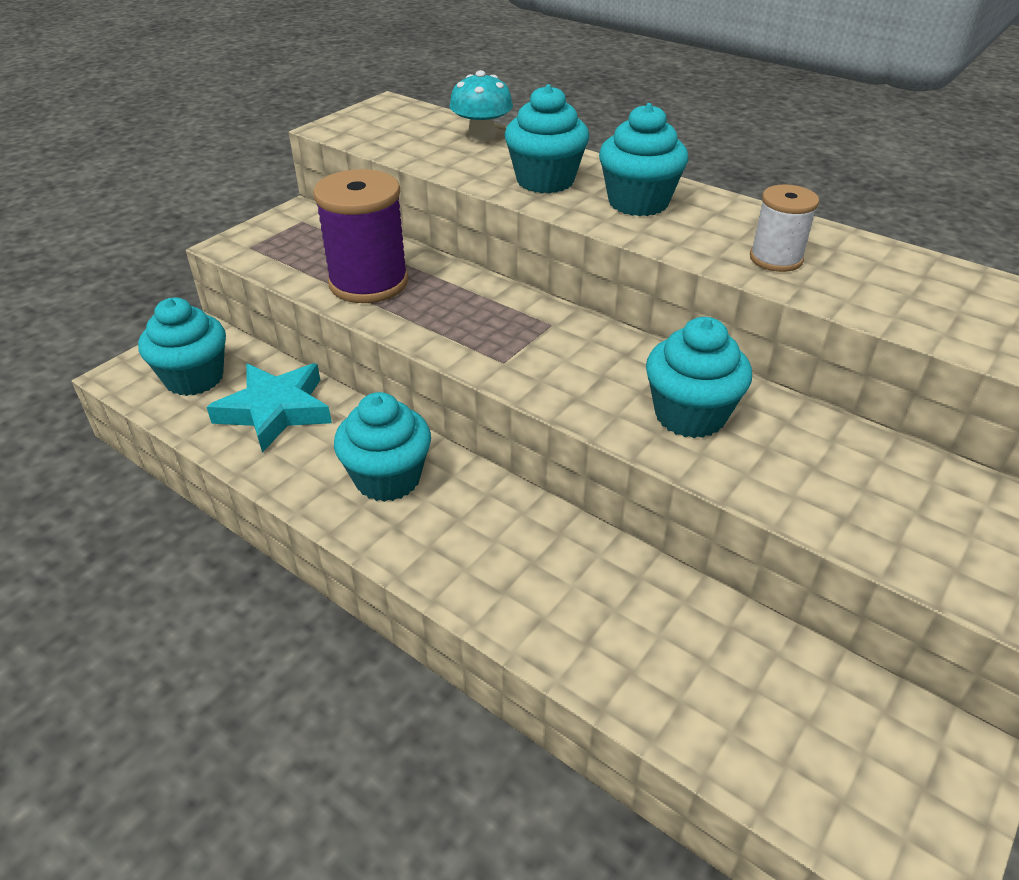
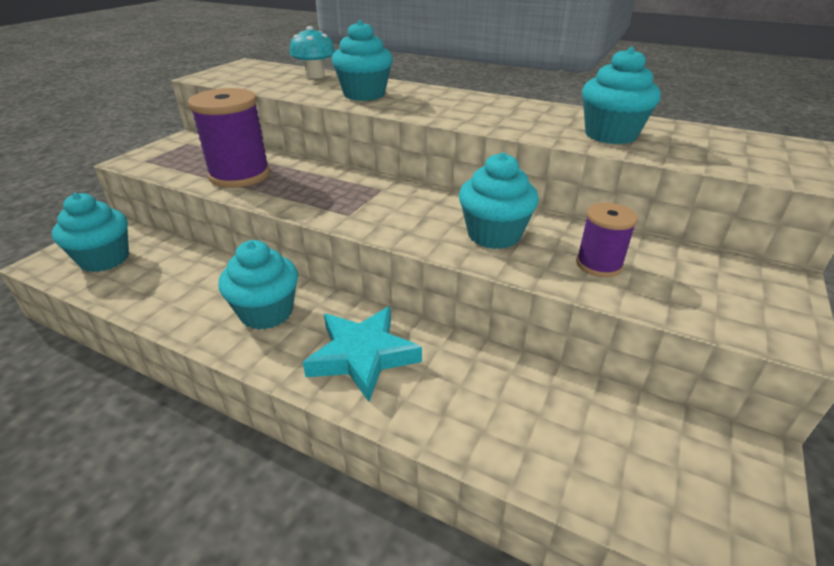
camera: 10 degrees left, 5 degrees down
(275, 411) = (172, 275): turquoise star -> turquoise star (362, 356)
(638, 202) = (432, 101): turquoise cupcake -> turquoise cupcake (610, 135)
(776, 259) = (536, 124): white spool -> none
(820, 477) = (599, 264): none -> purple spool

